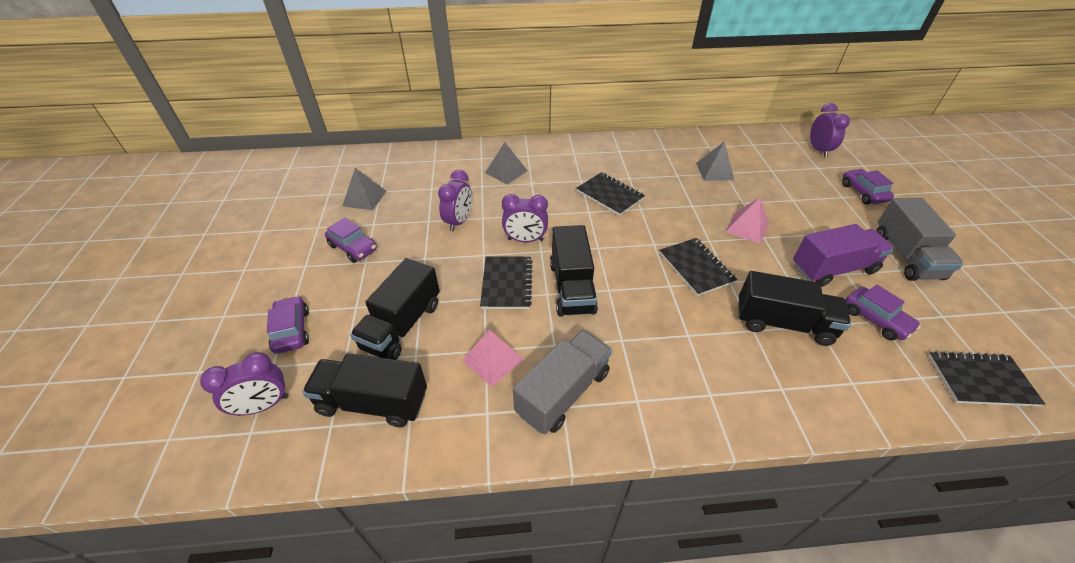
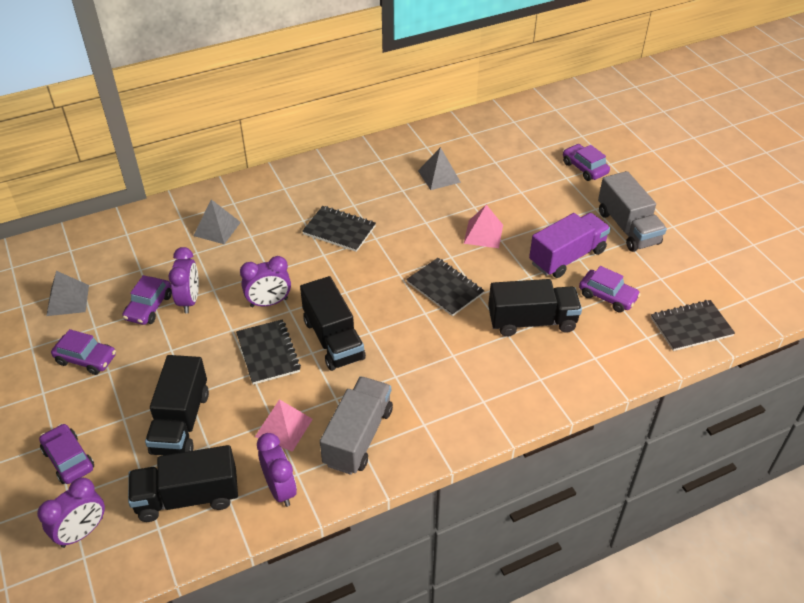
camera: 20 degrees left, 0 degrees up
(424, 219) = (149, 307): none -> purple car
(818, 150) = (537, 127): purple clock -> purple clock (280, 489)

